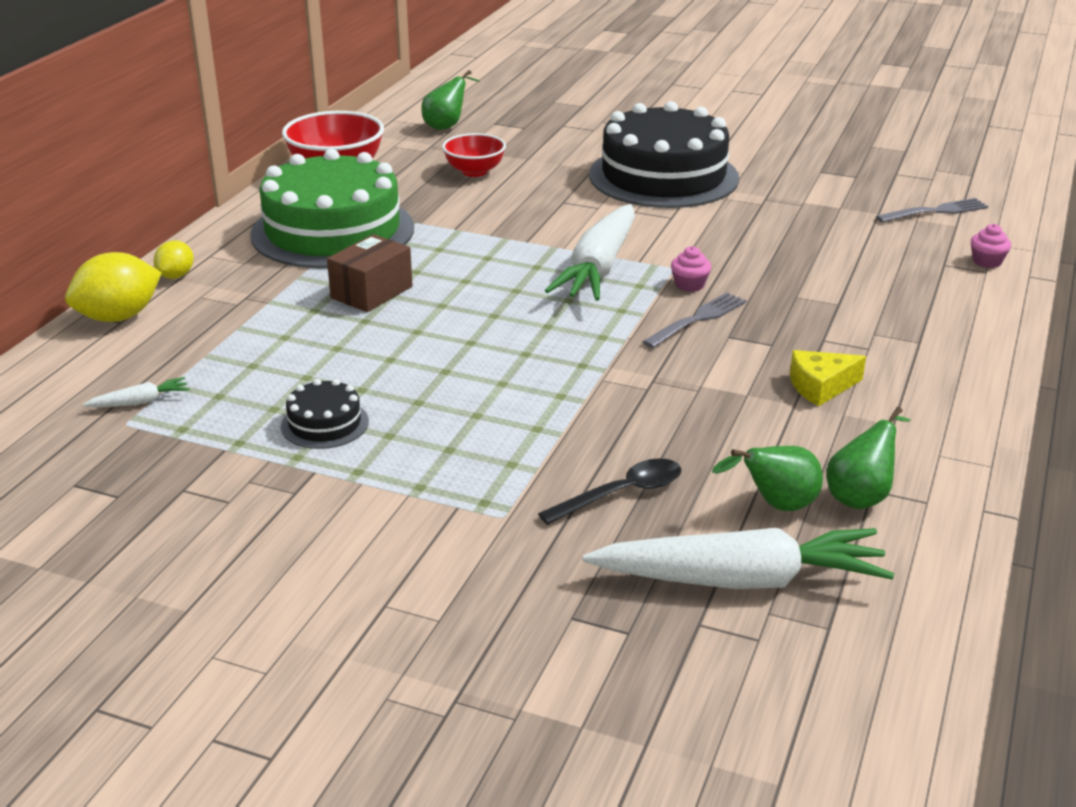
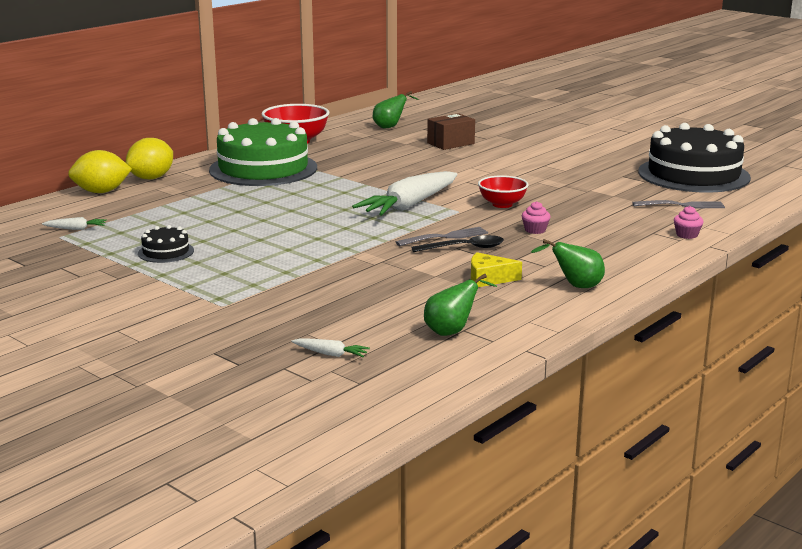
camera: 20 degrees right, 10 degrees down
(176, 276) = (151, 178): yellow lemon -> yellow lemon, size x1.75
(371, 292) = (255, 199): brown box -> brown box (450, 143)
(474, 171) = (383, 151): red bowl -> red bowl (502, 204)
(622, 493) = (303, 307): black spoon -> black spoon (465, 248)
(663, 176) = (506, 166): black cake -> black cake (693, 174)
(689, 285) = (460, 220): pink cupcake -> pink cupcake (535, 230)
(740, 580) = (330, 354): white carrot -> white carrot, size x0.41
(776, 506) = (392, 327): green pear -> green pear (575, 286)

